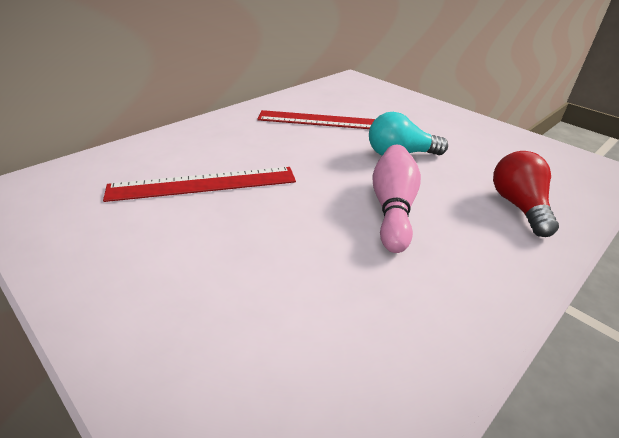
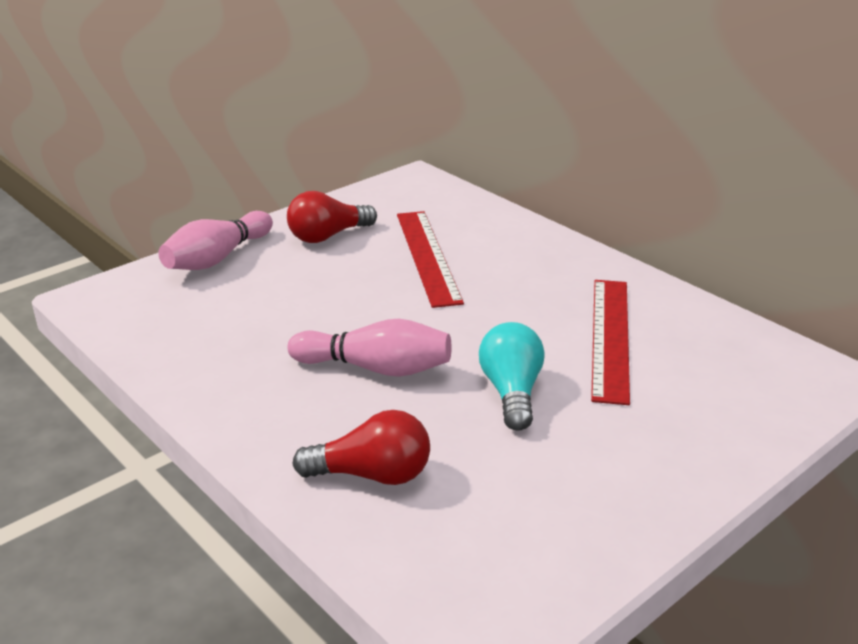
camera: 95 degrees right, 5 degrees down
(133, 250) = (327, 236): none -> red light bulb
(162, 358) = (217, 258): none -> pink bowling pin

